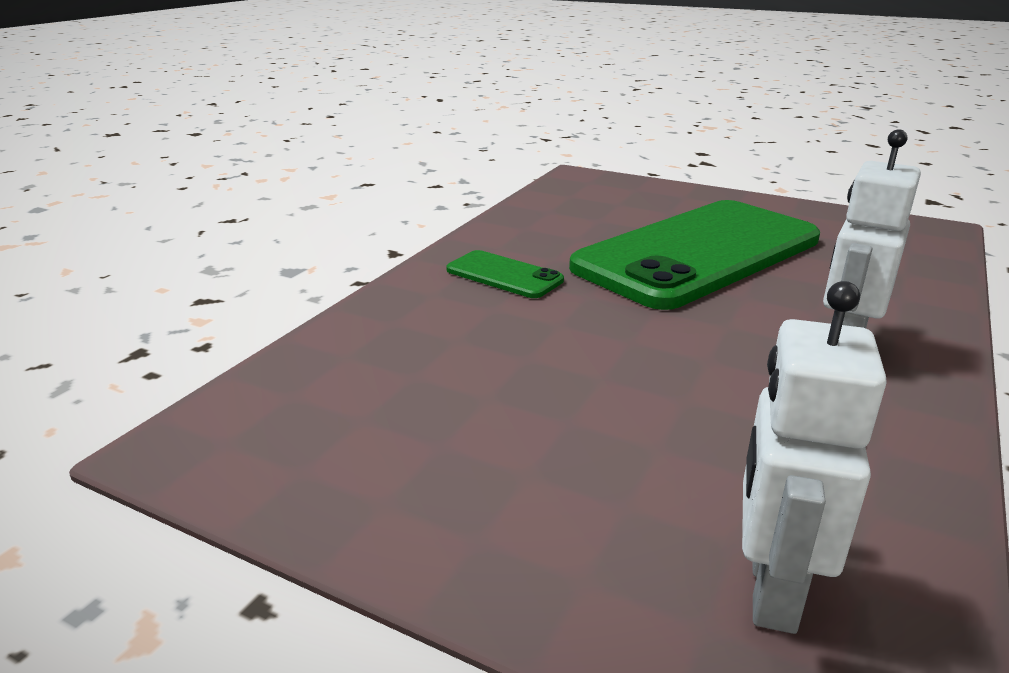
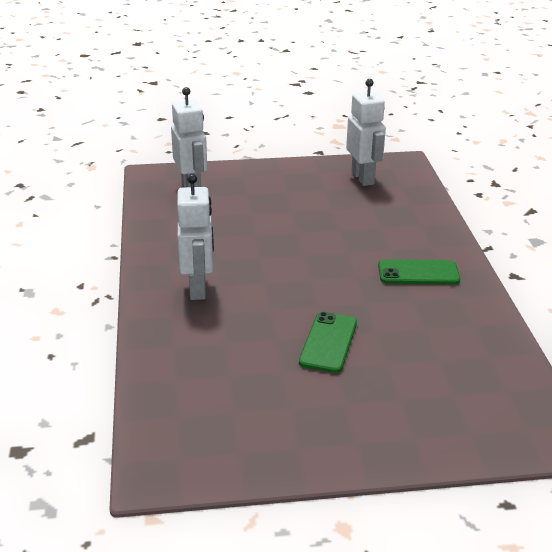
camera: 145 degrees right, 5 degrees up
(325, 440) = (363, 178): none -> white robot
(698, 254) = (328, 342): green phone -> green phone, size x0.41

